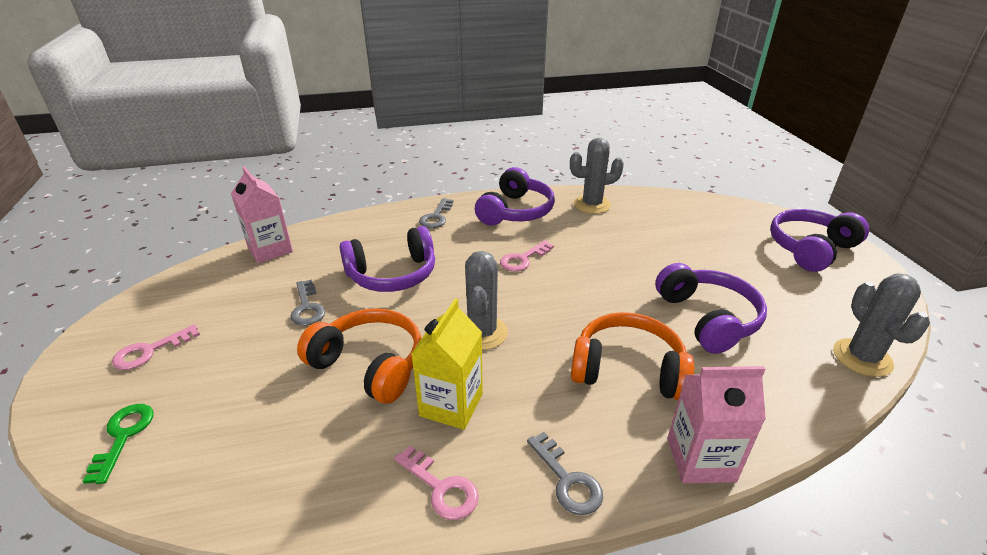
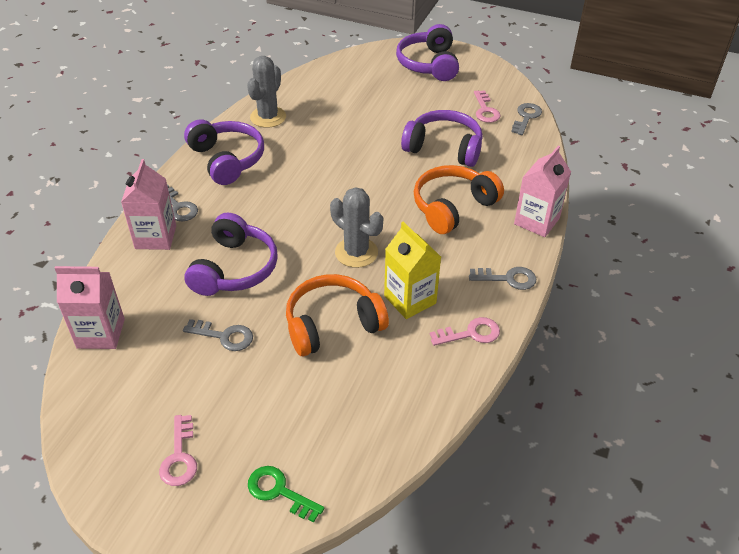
camera: 55 degrees left, 10 degrees up
(392, 223) = (155, 237): none -> pink carton
(523, 259) = (296, 190): pink key -> pink key (485, 110)
(862, 358) = (526, 117): grey cactus -> grey key

